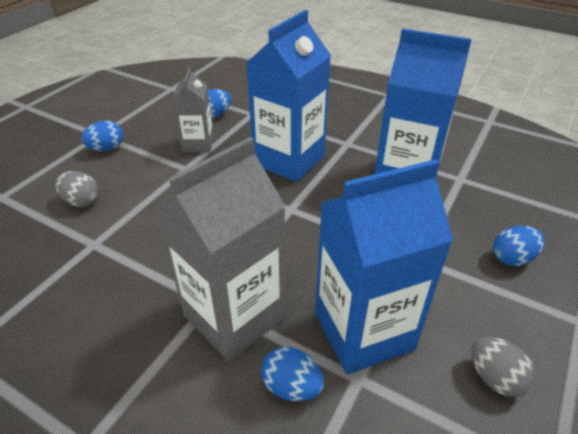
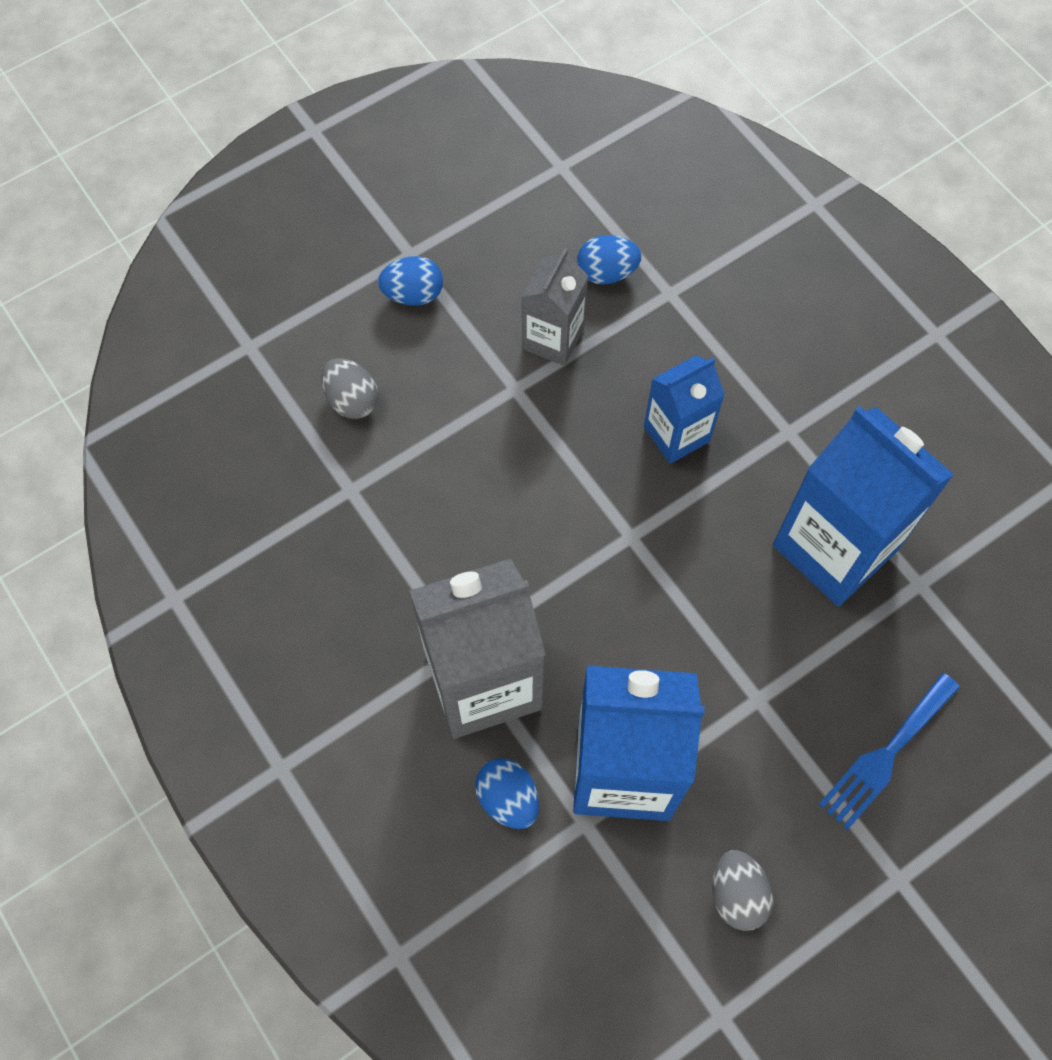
camera: 25 degrees right, 25 degrees up
(289, 160) = (676, 434): blue carton -> blue carton, size x0.56
(512, 258) = (886, 755): blue egg -> blue fork

